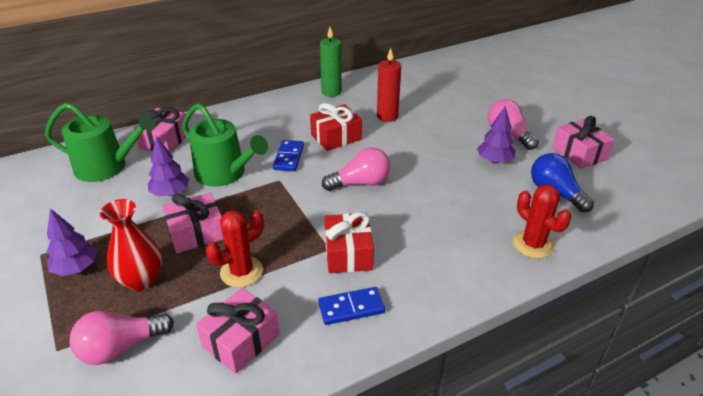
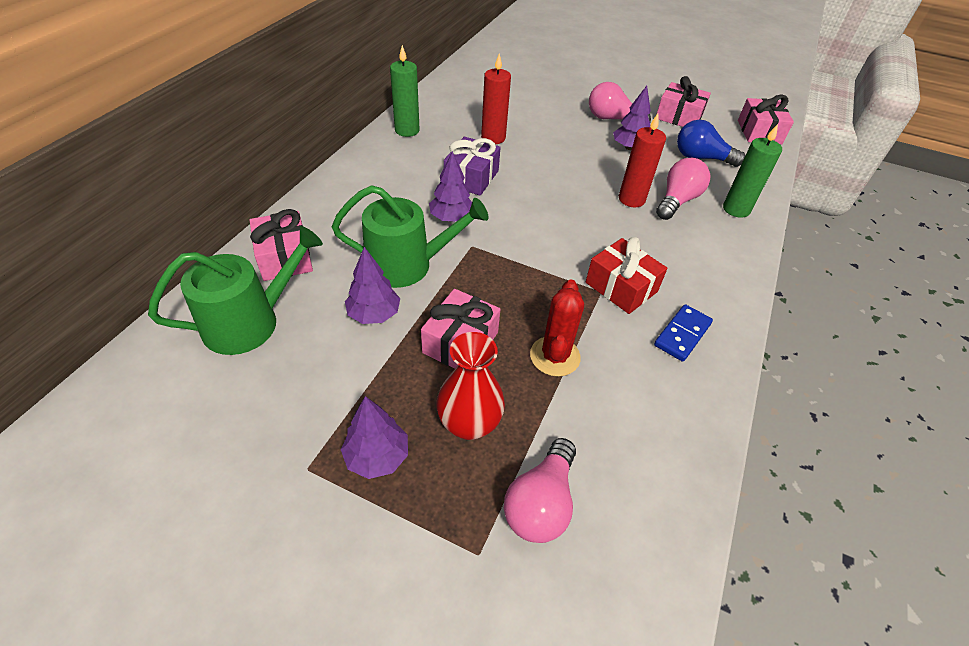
camera: 40 degrees left, 10 degrees up
(241, 340) = (637, 420): pink gift -> pink gift (759, 132)
(288, 157) = (451, 218): blue domino -> purple tree
(336, 137) = (471, 177): red gift -> purple gift
(361, 183) = (550, 215): pink light bulb -> pink light bulb (677, 200)
(442, 198) = (631, 199): none -> red candle
(533, 244) = (736, 209): red cactus -> green candle

